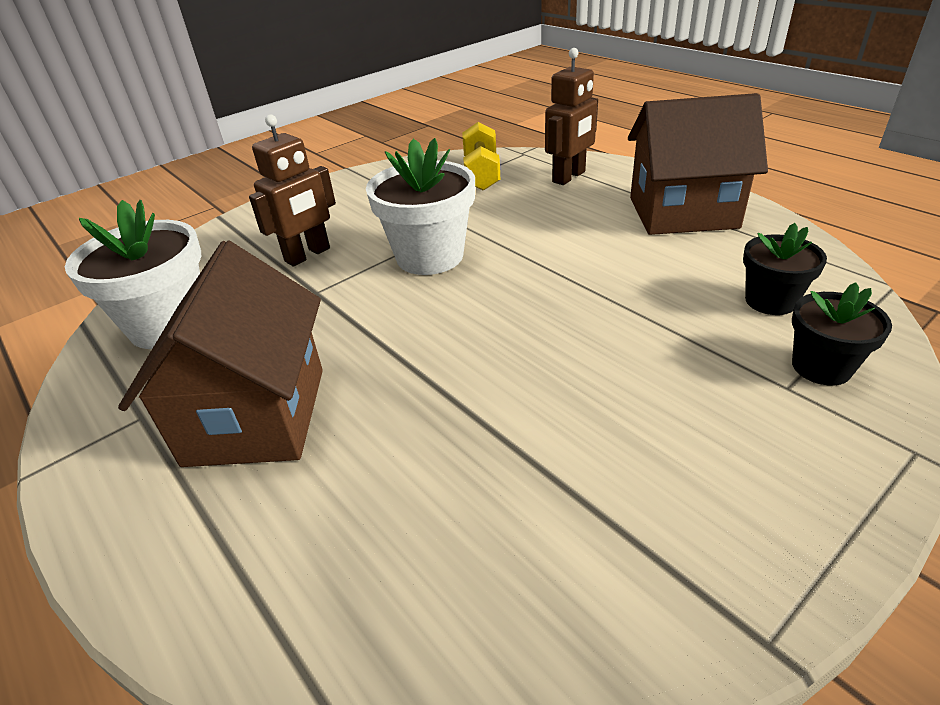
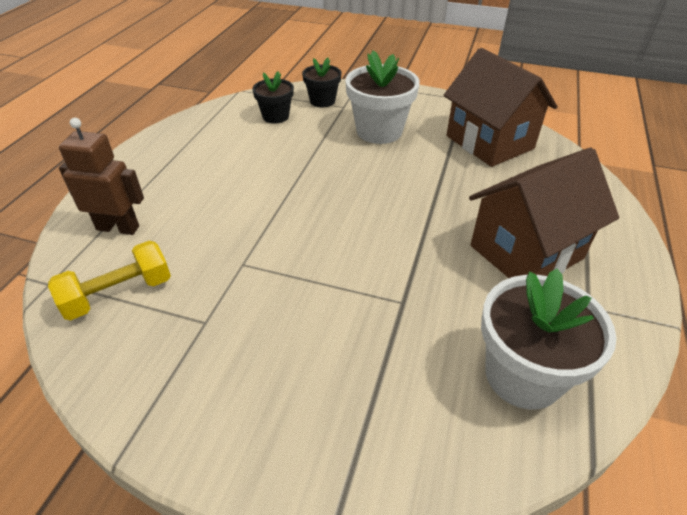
camera: 125 degrees left, 5 degrees up
(308, 255) = (357, 346): brown robot -> none
(430, 256) = (308, 258): white flower pot -> white flower pot (379, 131)
(682, 213) = (177, 157): brown house -> brown house (489, 142)

